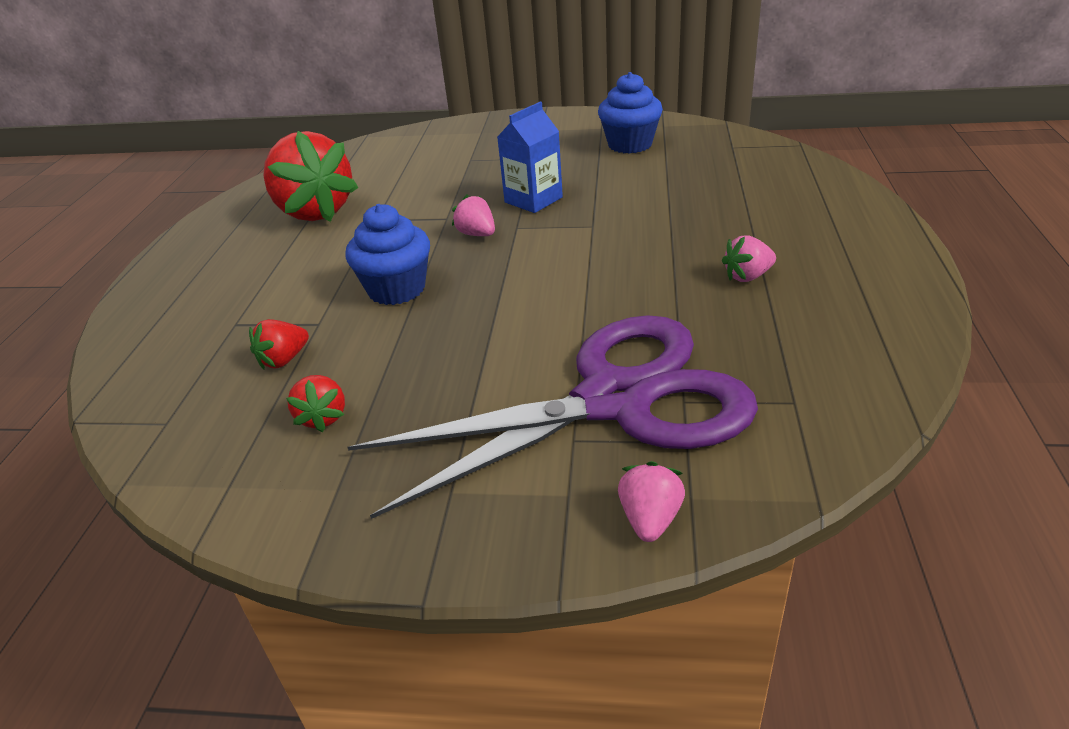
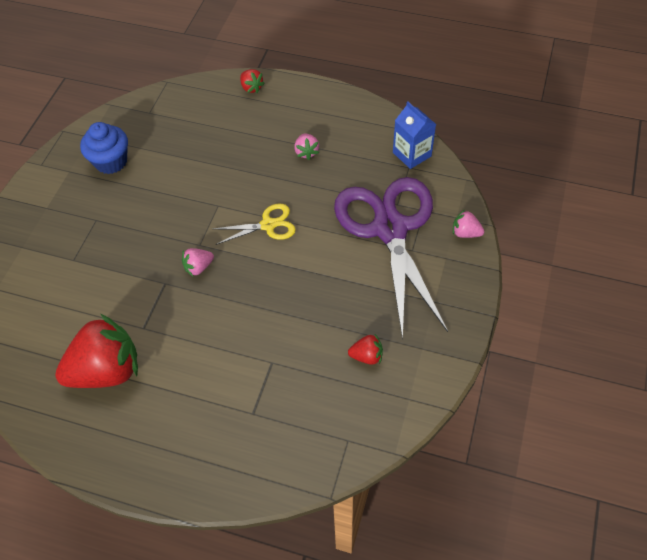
camera: 80 degrees left, 20 degrees up
(284, 360) = (306, 379): red strawberry -> red strawberry (251, 88)
(396, 289) = (249, 317): blue cupcake -> none
(533, 200) = (166, 230): blue carton -> blue carton (412, 154)
(572, 271) = (268, 225): none -> yellow scissors

